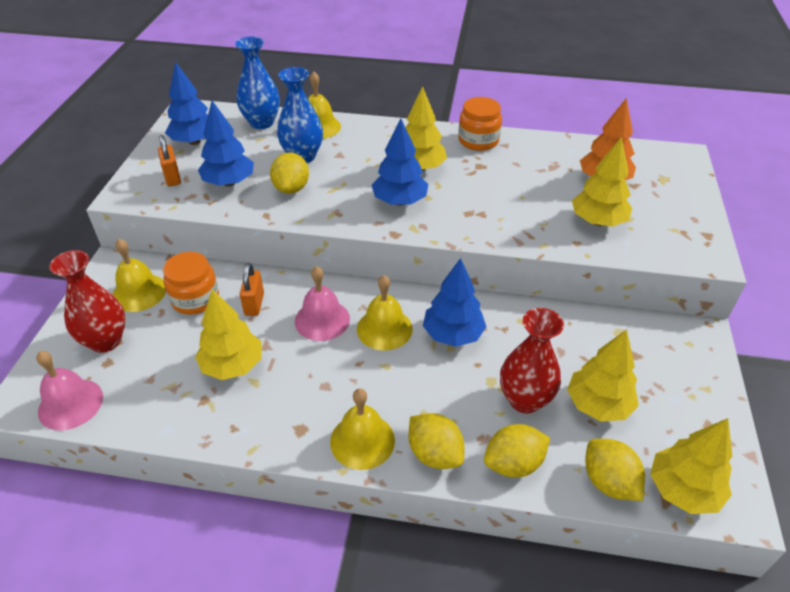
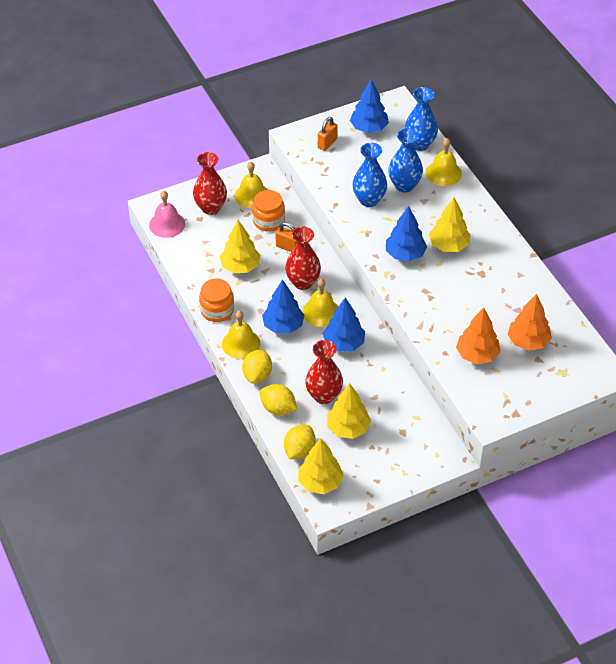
camera: 55 degrees right, 5 degrees up
(229, 182) = (347, 170): blue tree -> blue tree (283, 326)
(254, 304) = (287, 247): orange padlock -> orange padlock turned 60 degrees clockwise
(291, 188) = (369, 200): yellow lemon -> blue vase
(322, 320) = (303, 282): pink bell -> red vase
(478, 141) = (510, 259): orange jar -> orange jar (217, 310)
(597, 221) = (477, 355): yellow tree -> orange tree

